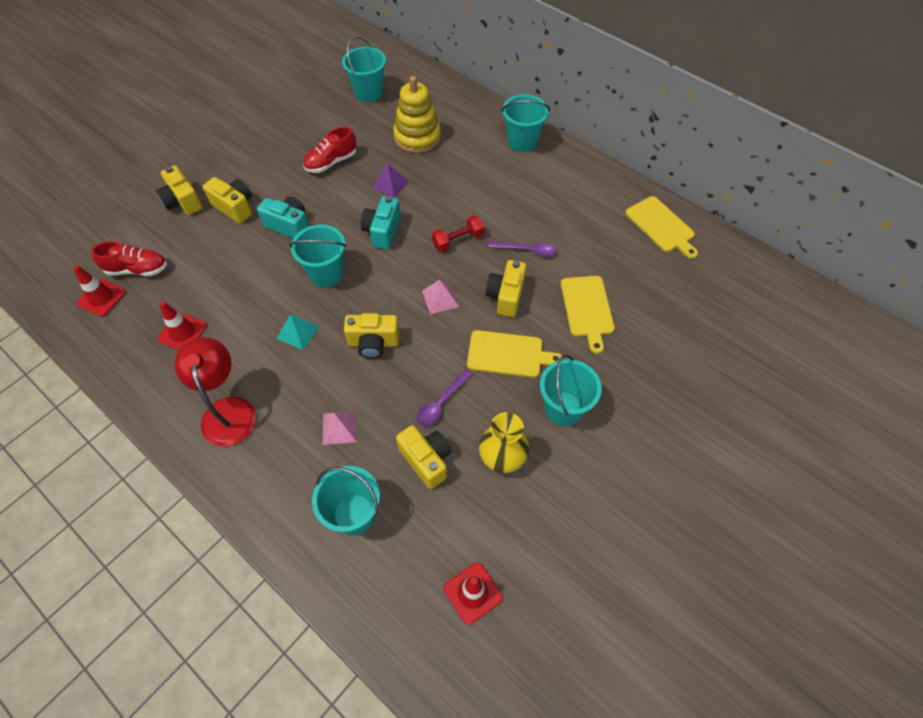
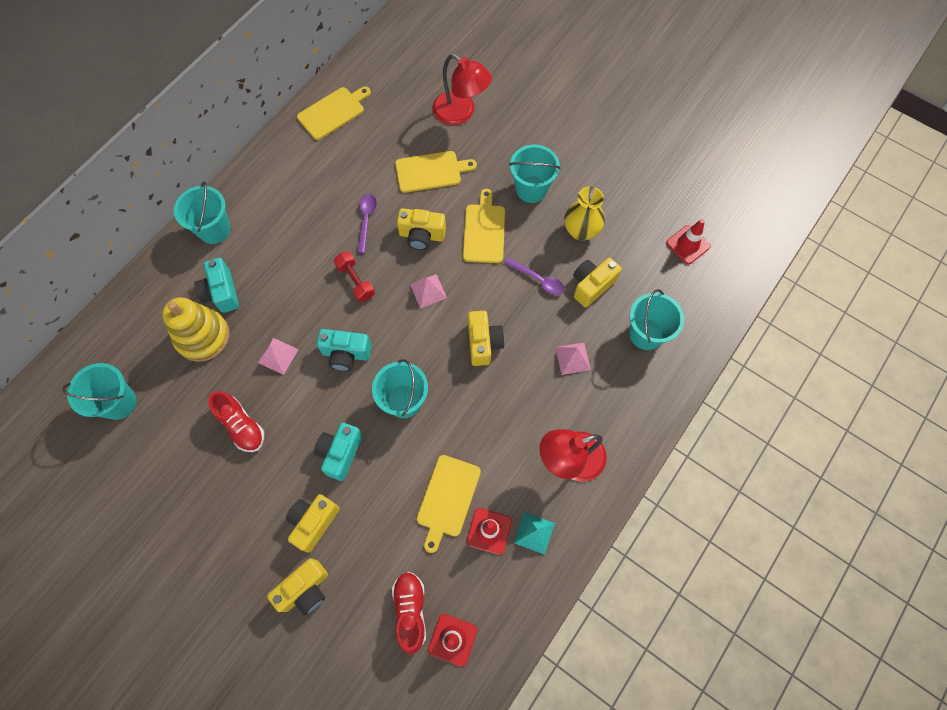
camera: 95 degrees left, 10 degrees up
(223, 302) = (447, 499): none -> yellow cutting board
(298, 332) = (478, 415): turquoise pyramid -> turquoise pyramid (534, 533)
(390, 184) = (278, 356): purple pyramid -> pink pyramid
(457, 147) = (222, 292): none -> turquoise camera
(670, 343) = (461, 113): none -> red lamp

